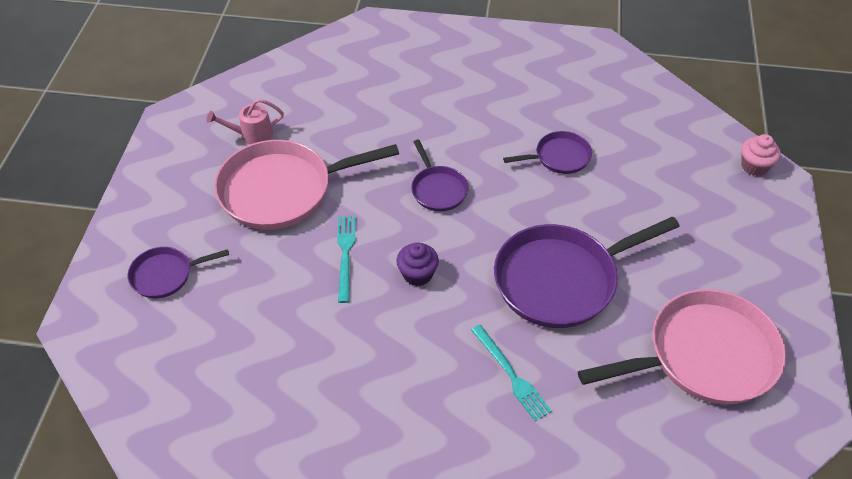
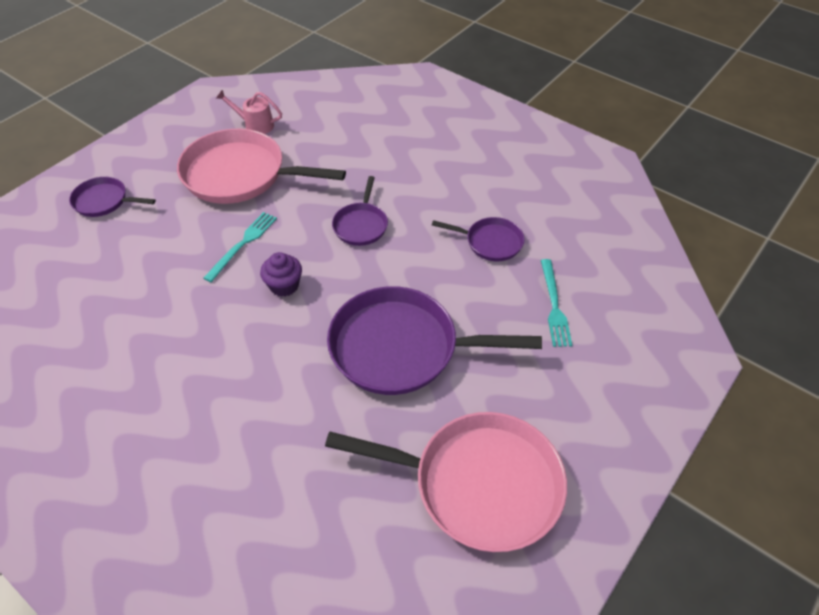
camera: 30 degrees right, 0 degrees up
(511, 375) = (286, 407): turquoise fork -> turquoise fork (554, 305)
(754, 166) = (682, 331): pink cupcake -> none

